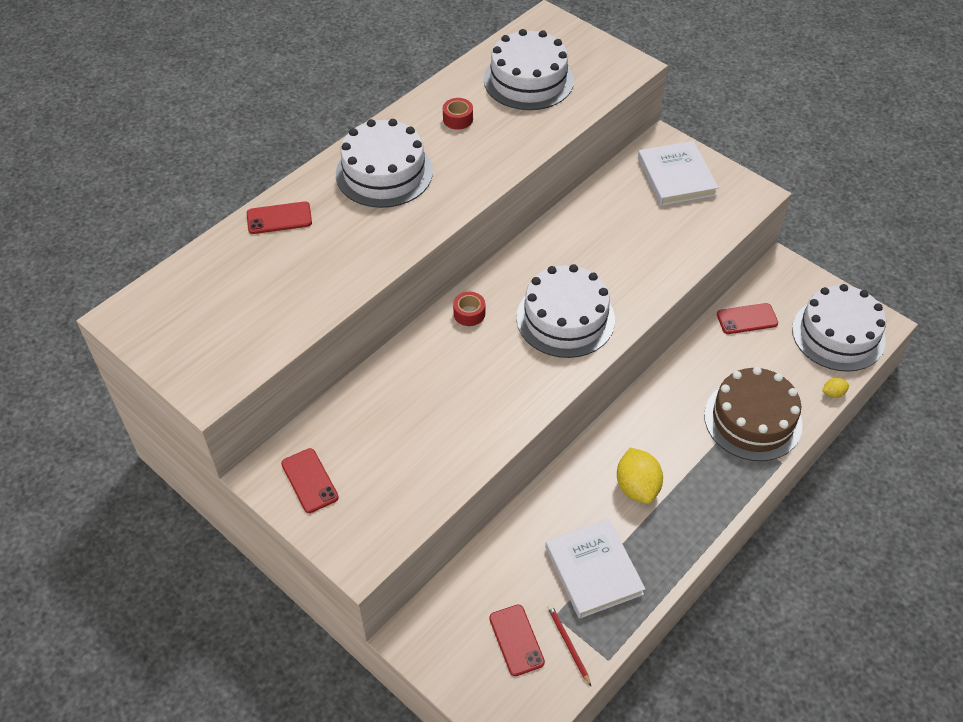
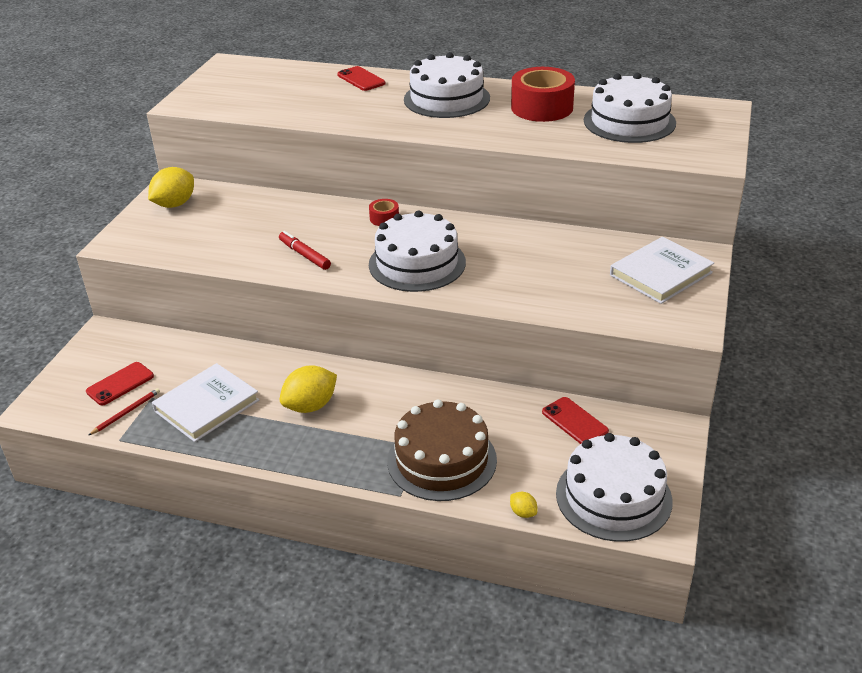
camera: 65 degrees right, 15 degrees down
(309, 480) = (175, 204): red phone -> yellow lemon
(458, 119) = (542, 107): red tape -> red tape, size x2.15
(496, 396) = (304, 255): none -> red marker

